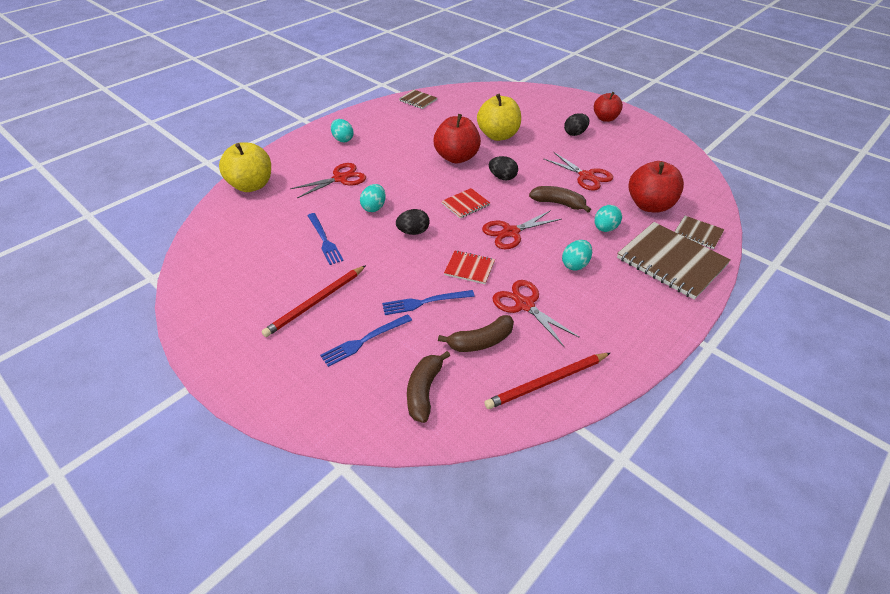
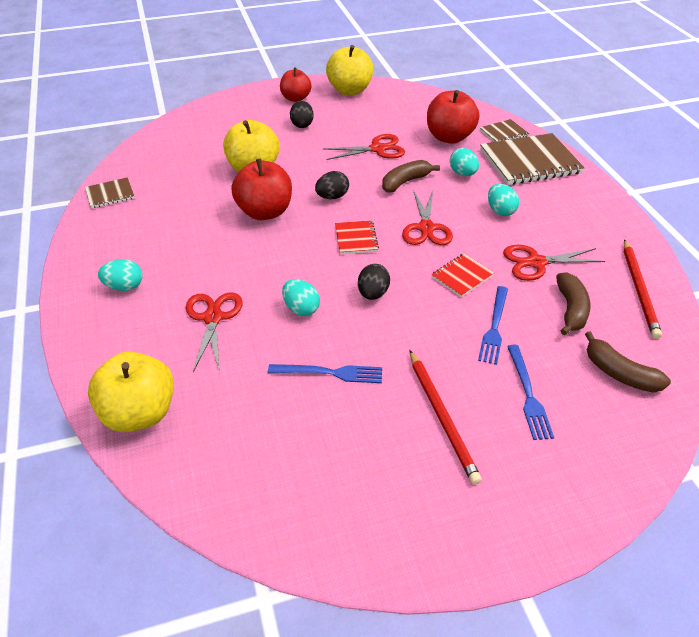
camera: 60 degrees left, 0 degrees up
(650, 136) = (349, 90): none -> yellow apple

